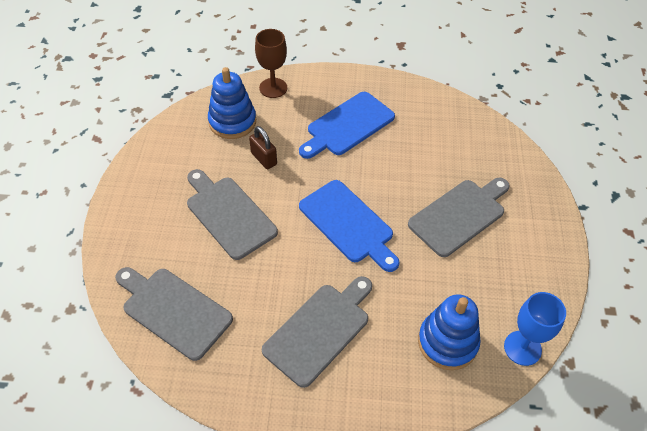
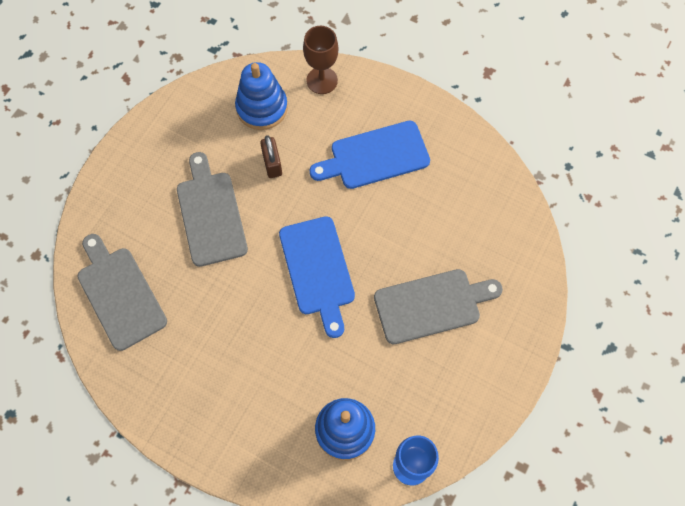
camera: 25 degrees right, 15 degrees up
(320, 330) = (236, 368): grey cutting board -> none

